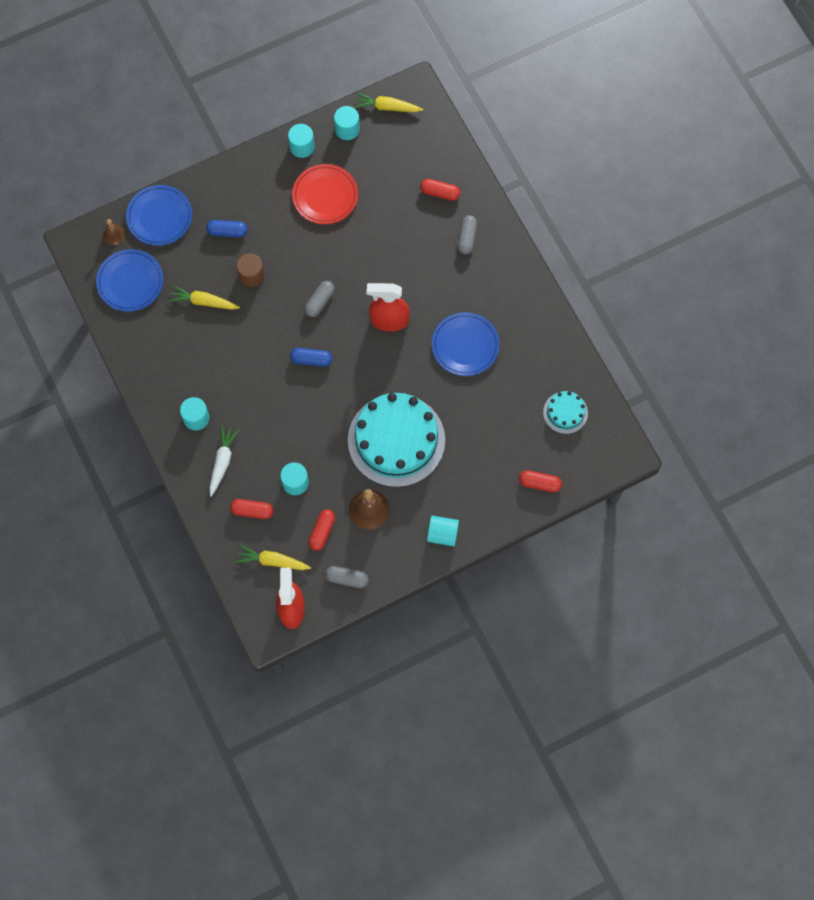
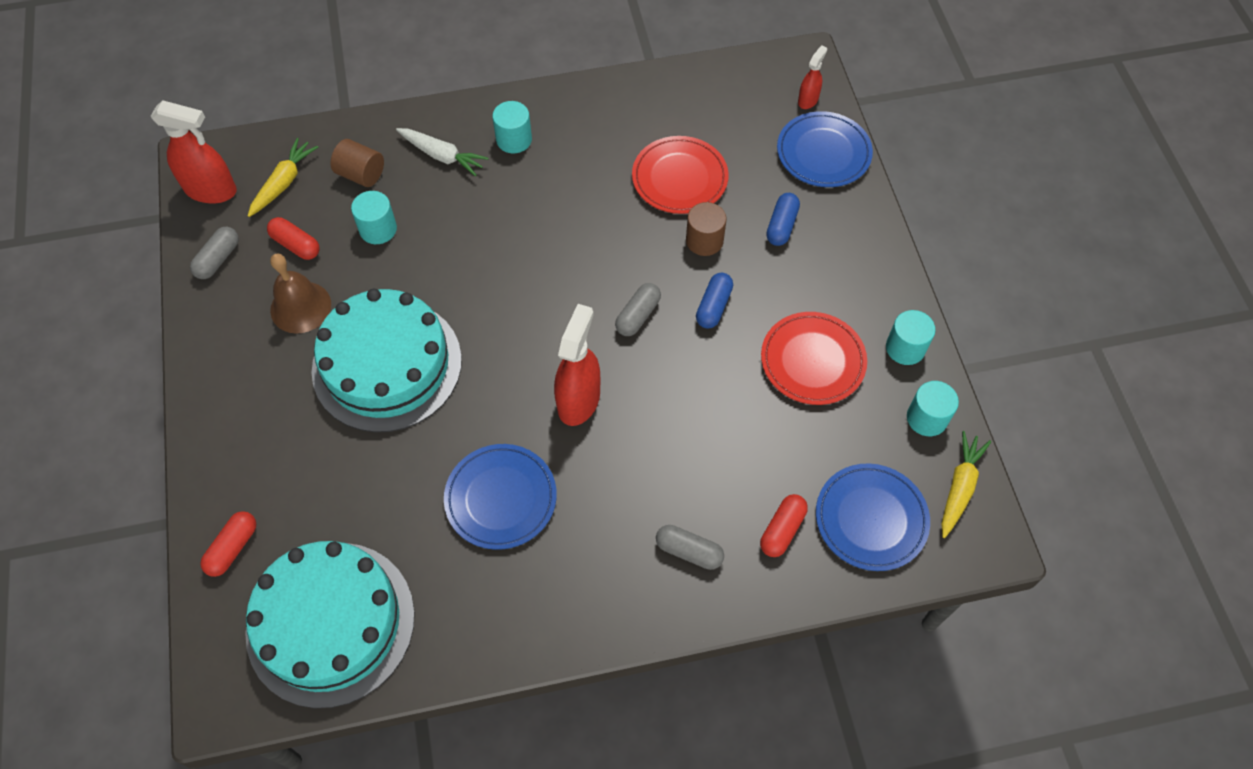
camera: 105 degrees right, 10 degrees down
(114, 234) = (808, 100): brown bell -> red spray bottle
(130, 282) = (733, 105): blue plate -> blue plate (871, 519)
(204, 302) = (679, 178): yellow carrot -> red plate
(252, 511) = (361, 174): red capsule -> brown cylinder
(311, 360) = (550, 286): blue capsule -> blue capsule (713, 306)
(319, 302) = (638, 315): grey capsule -> grey capsule turned 75 degrees clockwise
(442, 534) = (221, 390): turquoise cylinder -> none
(565, 412) = (330, 623): turquoise cake -> turquoise cake, size x2.17

